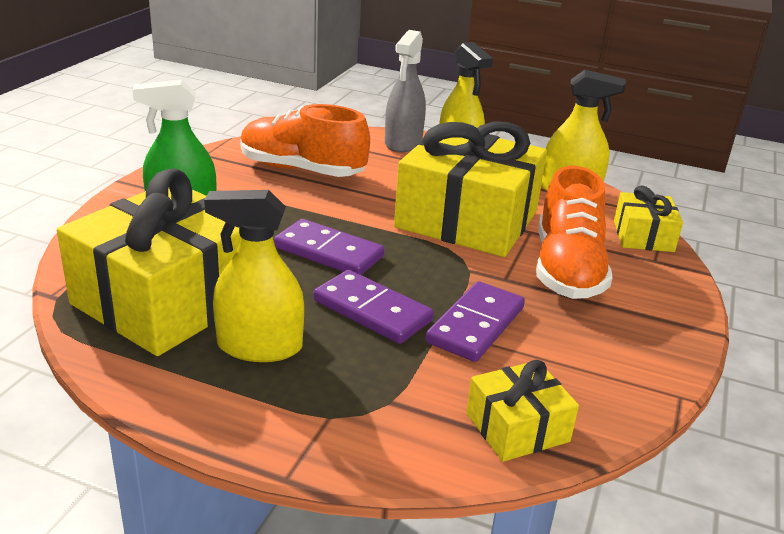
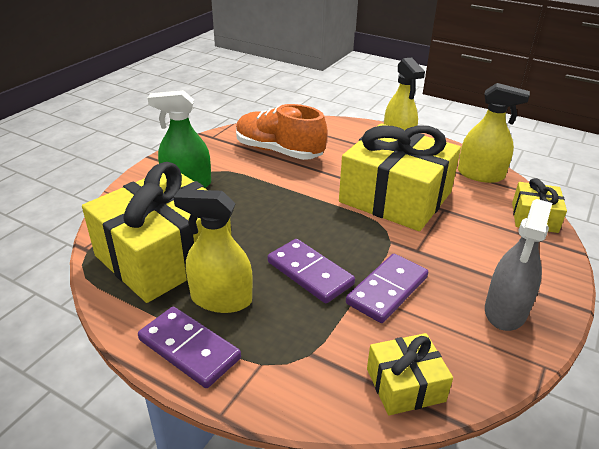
camera: 10 degrees right, 5 degrees up
(329, 252) = (286, 221): purple domino -> purple domino (189, 349)
(403, 143) = (358, 130): grey spray bottle -> grey spray bottle (505, 311)
(567, 269) = (467, 244): orange shoe -> none

